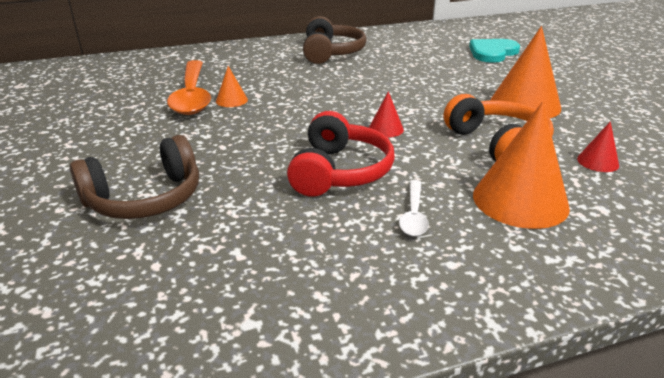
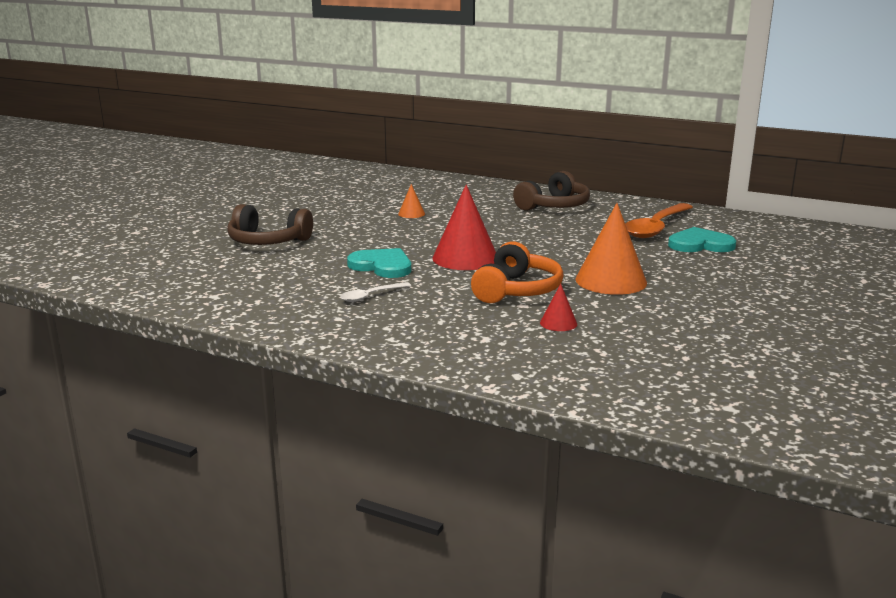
camera: 45 degrees right, 10 degrees down
(192, 96) = (394, 204): orange spoon -> orange spoon (656, 228)
(339, 172) = (382, 266): red headphones -> turquoise heart
(386, 129) = (465, 258): red cone -> red cone, size x2.12
(520, 200) = (446, 315): orange cone -> none

